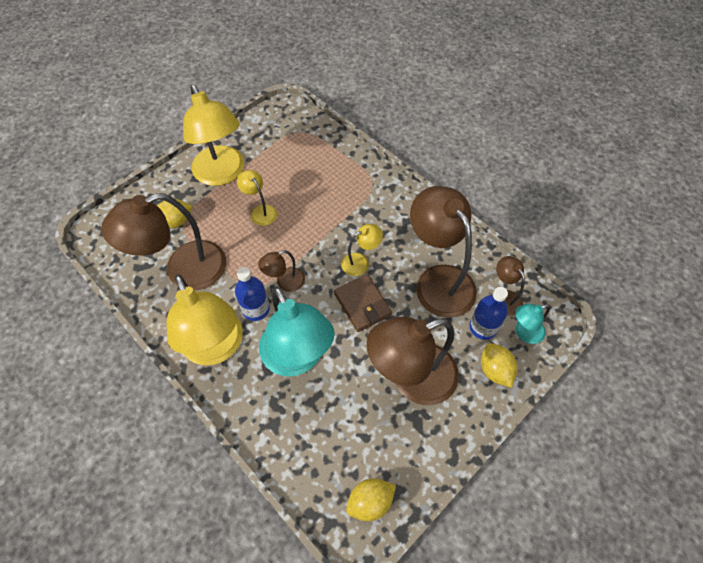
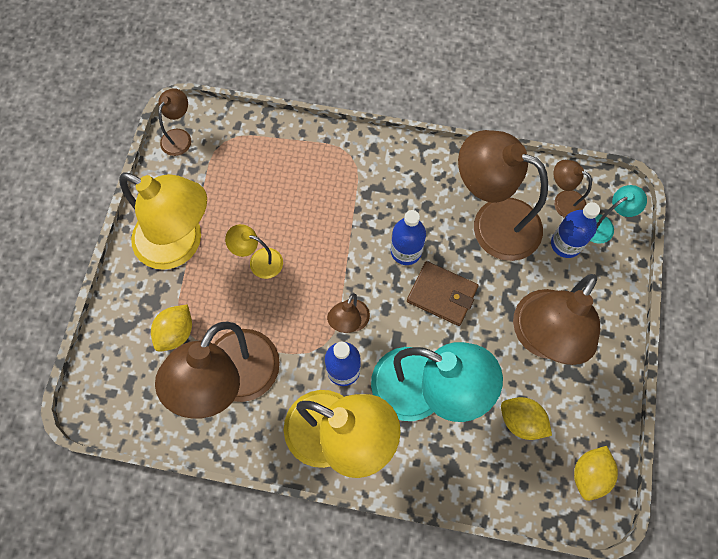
camera: 35 degrees left, 10 degrees up
(275, 115) = (179, 136): none -> brown lamp
(360, 262) = (406, 251): yellow lamp -> blue bottle
(495, 370) = (604, 279): yellow lemon -> yellow lemon (521, 421)
(524, 333) = (603, 225): turquoise lamp -> turquoise lamp turned 150 degrees counterclockwise

